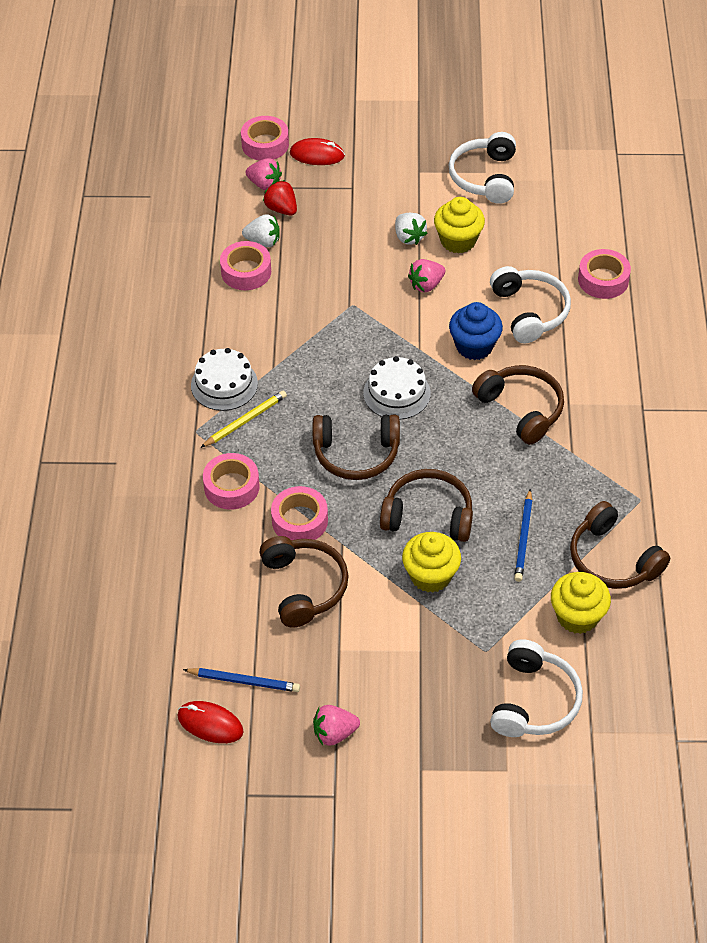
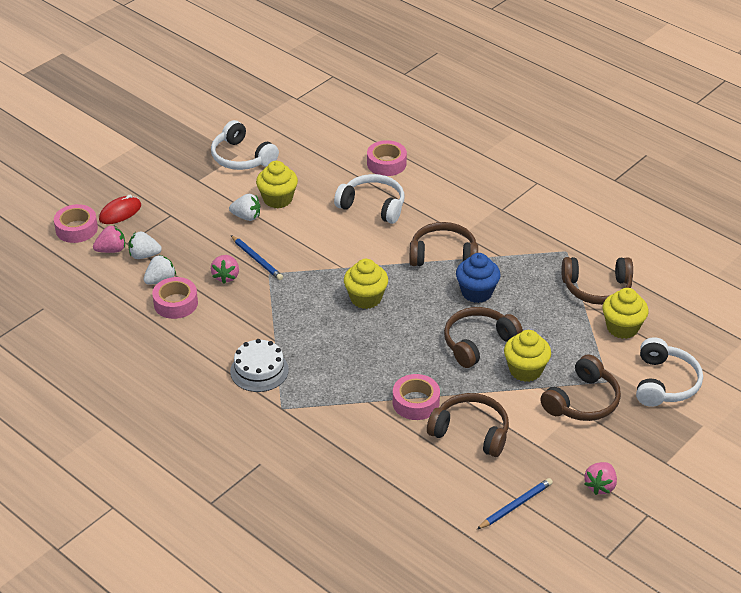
camera: 50 degrees left, 10 degrees down
(210, 724) = (532, 542): red mouse -> none
(231, 487) = (350, 418): pink tape -> none
(245, 421) = (303, 379): yellow pencil -> none
(281, 209) = (144, 255): red strawberry -> white strawberry
(356, 454) = (392, 345): brown headphones -> brown headphones (582, 401)
(396, 393) = (366, 298): white cake -> yellow cupcake
(426, 285) = (295, 233): pink strawberry -> pink strawberry (226, 276)
(474, 346) = (370, 244): blue cupcake -> blue cupcake (476, 292)
(523, 538) = (541, 314): blue pencil -> blue pencil (257, 259)
(534, 701) = (664, 383): white headphones -> white headphones turned 45 degrees clockwise

